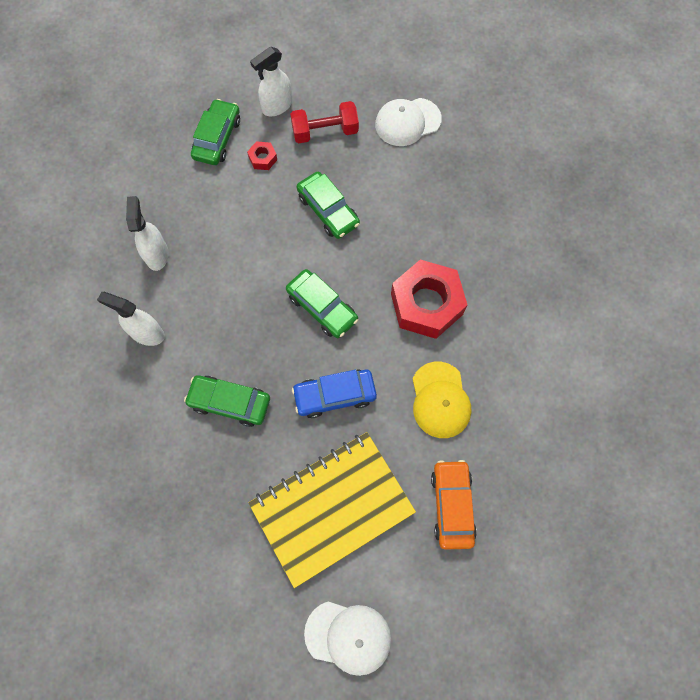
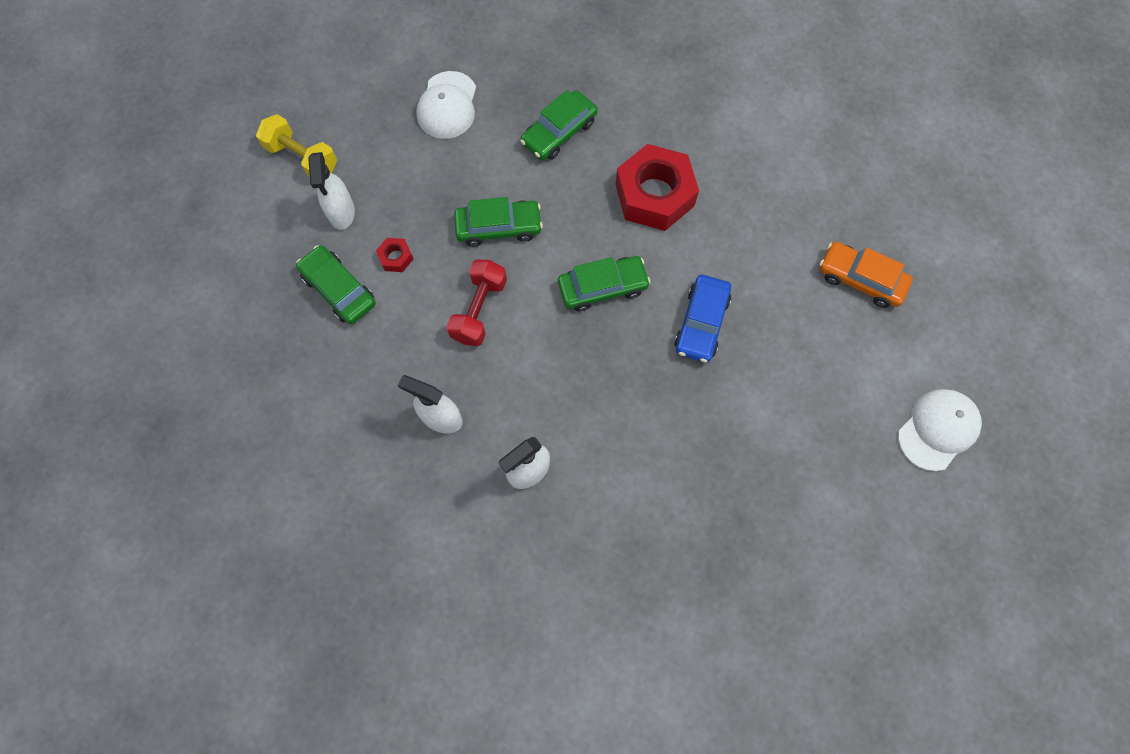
camera: 60 degrees left, 0 degrees up
(230, 402) = (654, 424): green car -> green car (559, 132)
(304, 59) = (302, 158): none -> yellow dumbbell
(325, 132) = (406, 184): red dumbbell -> red dumbbell (479, 310)
(332, 508) = (811, 382): yellow notebook -> none
(440, 400) = (756, 235): yellow cap -> none

